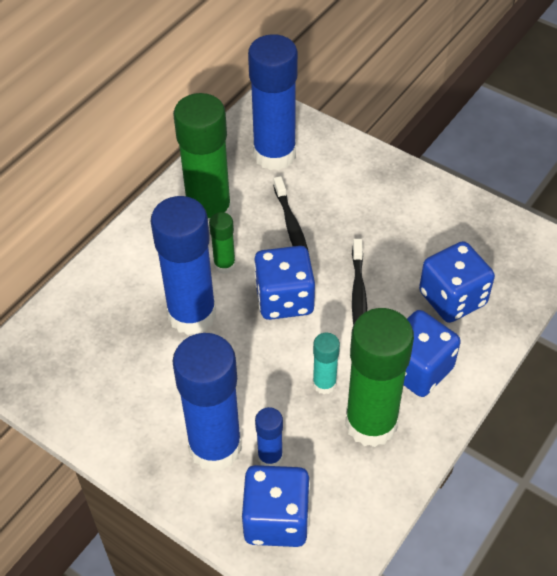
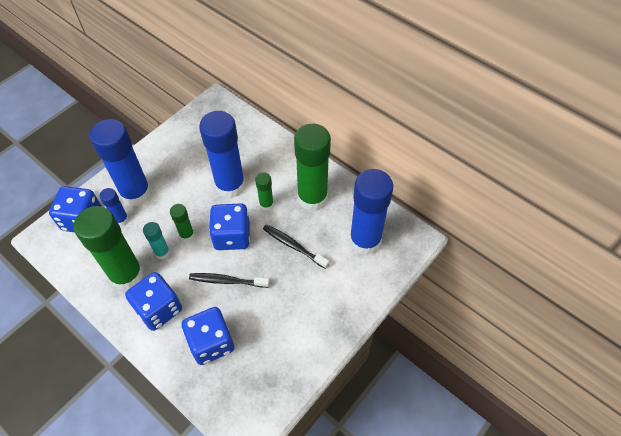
camera: 95 degrees right, 5 degrees up
(289, 357) = (187, 235): none -> green glue stick
(292, 227) = (293, 246): black toothbrush -> black toothbrush turned 45 degrees clockwise

